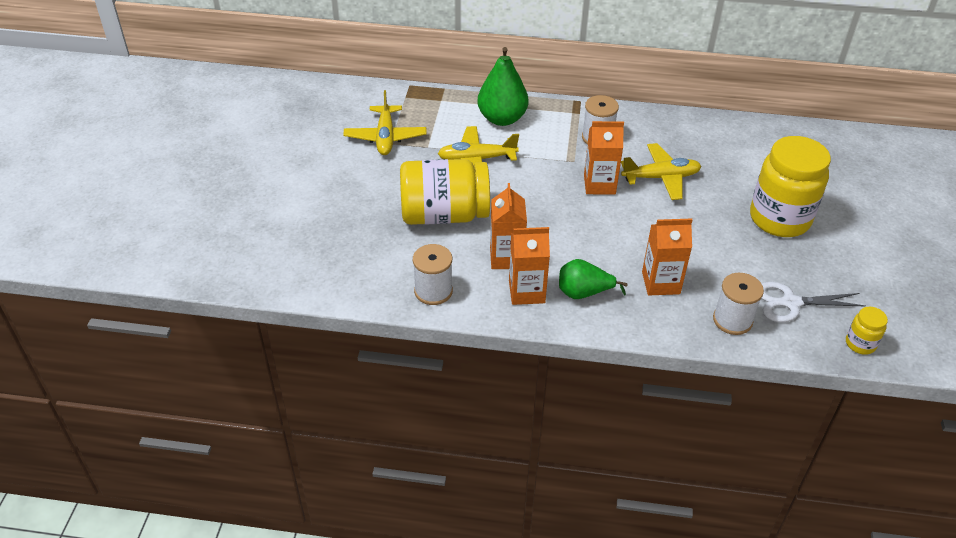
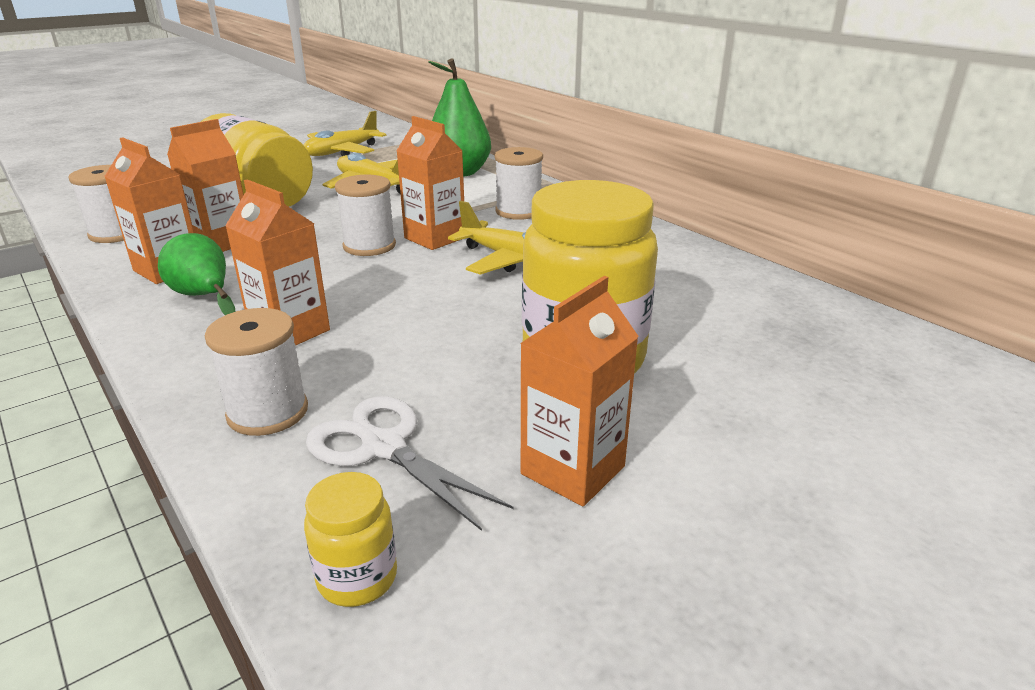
camera: 45 degrees right, 15 degrees down
(582, 210) = (369, 246): none -> white spool
(849, 268) = (573, 470): none -> orange carton

